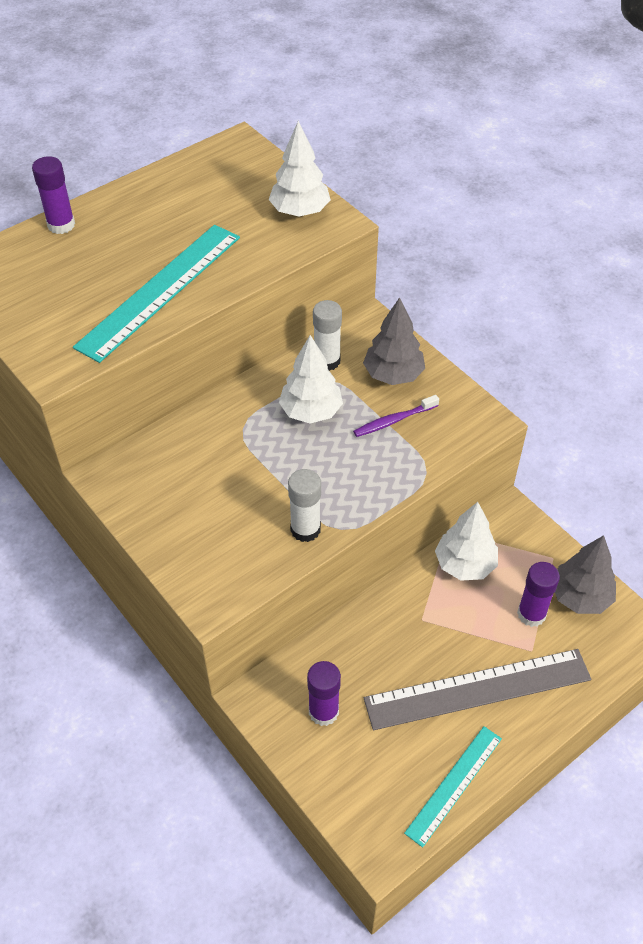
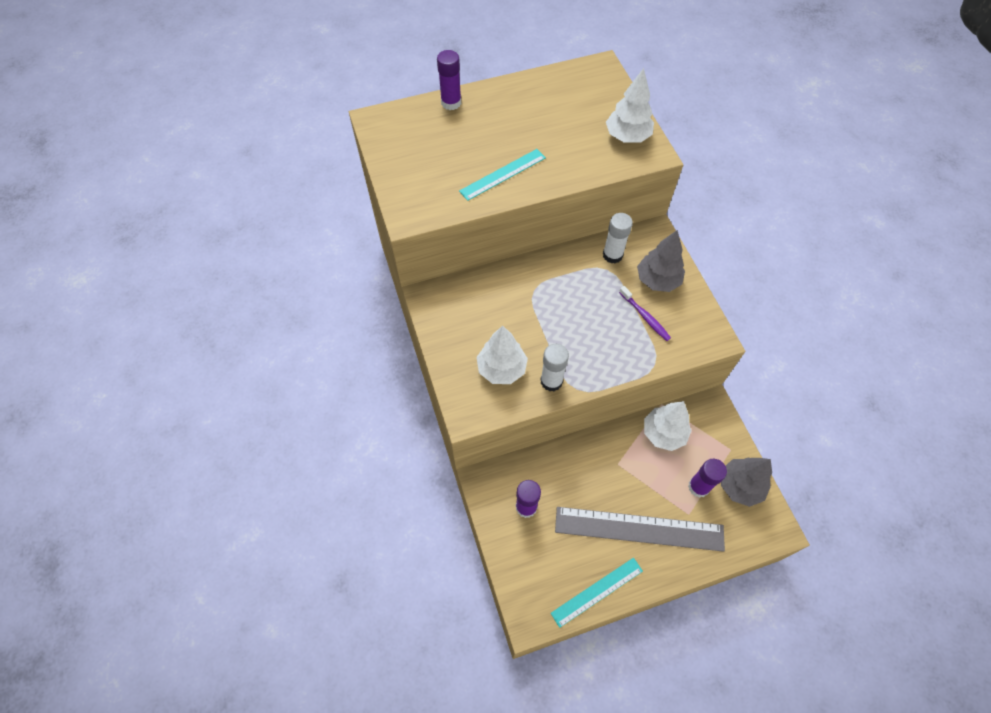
camera: 20 degrees right, 10 degrees up
(160, 290) = (503, 174): turquoise ruler -> turquoise ruler, size x0.59
(311, 411) = (587, 291): white tree -> white tree (501, 369)
(394, 420) = (645, 317): purple toothbrush -> purple toothbrush turned 120 degrees counterclockwise

